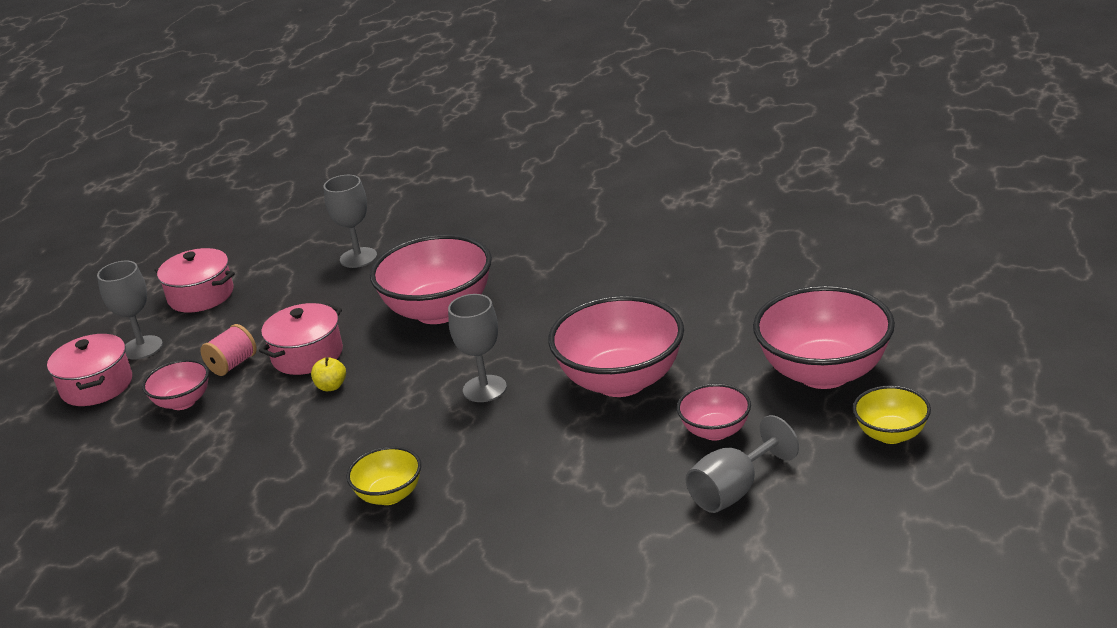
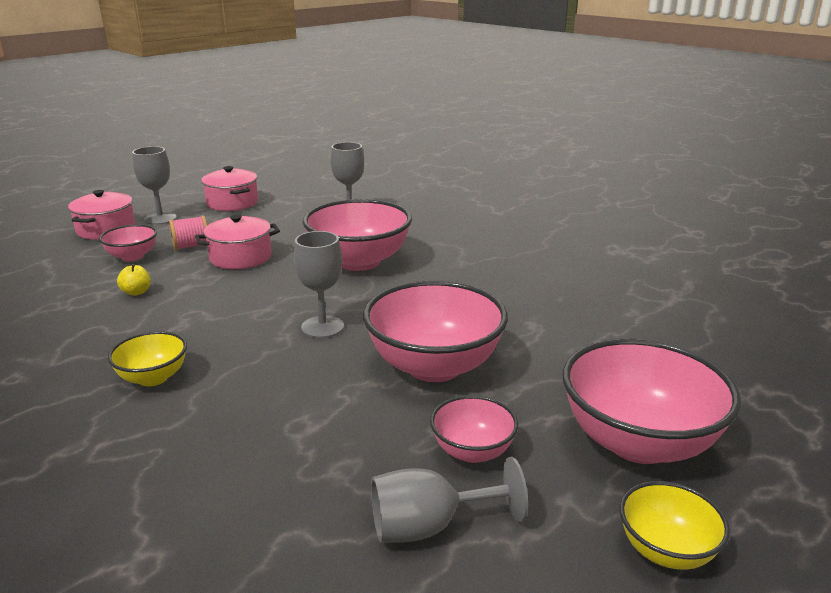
camera: 25 degrees right, 5 degrees down
(331, 386) = (226, 283): yellow apple -> yellow apple (136, 292)

